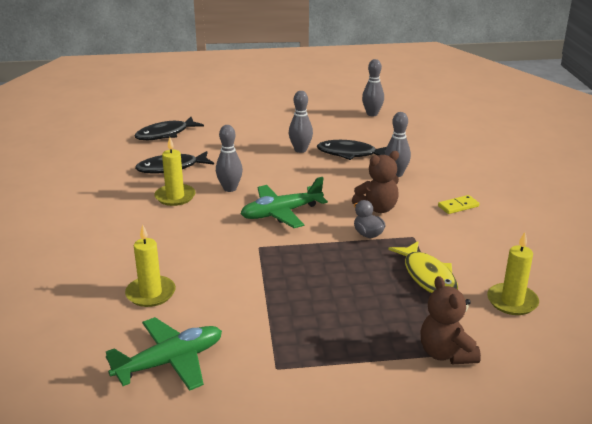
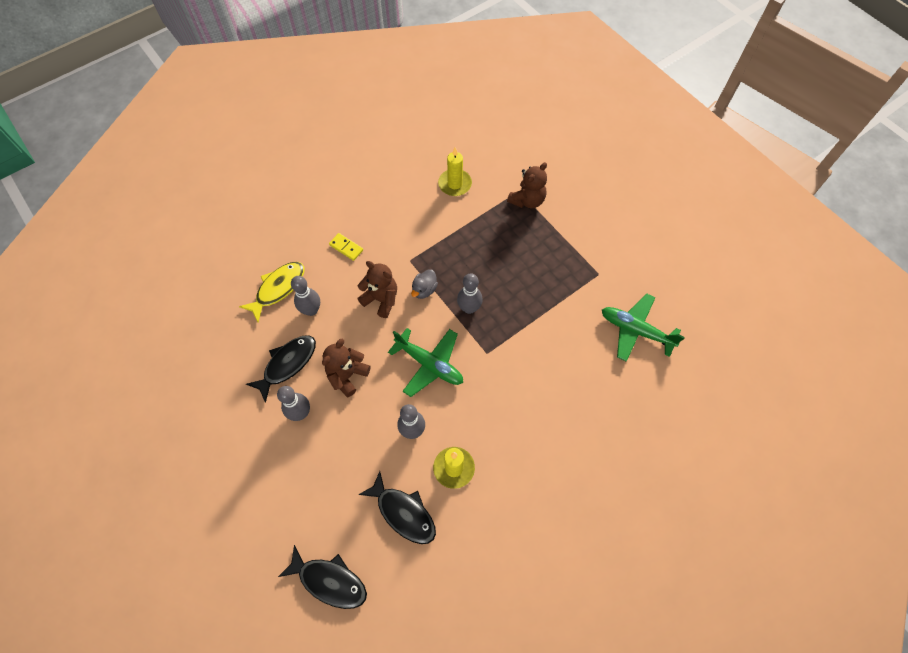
camera: 120 degrees left, 35 degrees up
(151, 293) = (587, 388): yellow candle -> none
(313, 174) = (347, 375): none -> brown teddy bear
(350, 154) = (287, 364): black fish -> black fish turned 120 degrees counterclockwise
(372, 114) = (175, 388): grey bowling pin -> grey bowling pin (469, 308)
(427, 276) = (456, 234): yellow fish -> yellow fish (278, 289)

